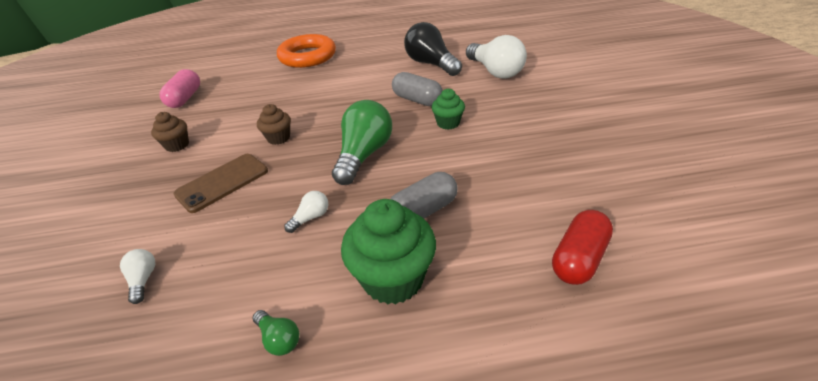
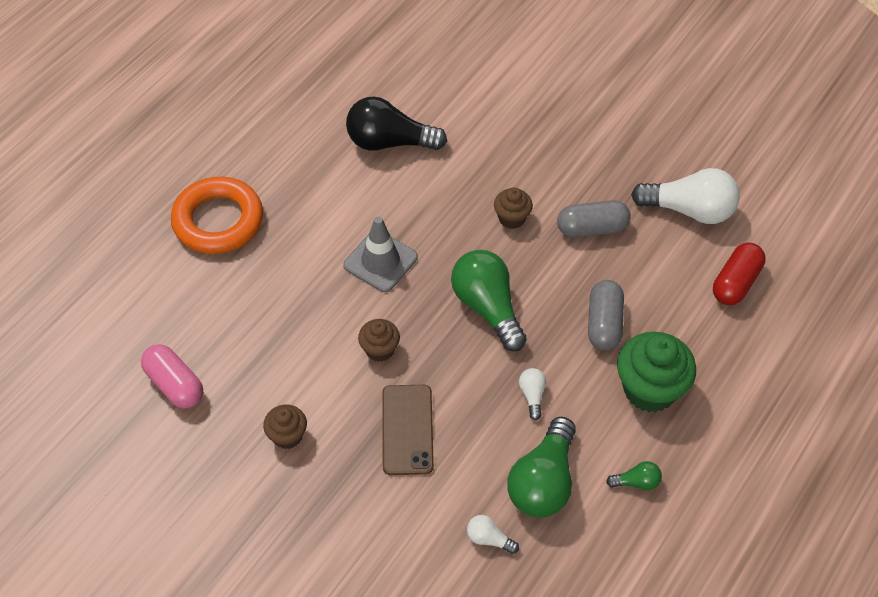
camera: 50 degrees left, 15 degrees up
(229, 275) = (543, 481): none -> green light bulb
(346, 104) = (380, 261): none -> grey traffic cone
(417, 100) = (445, 207): grey capsule -> grey capsule (592, 228)
(448, 123) = (512, 218): green cupcake -> brown cupcake
(495, 71) = (471, 114): white light bulb -> white light bulb (689, 210)
(579, 258) = (735, 283): red capsule -> red capsule turned 45 degrees clockwise

